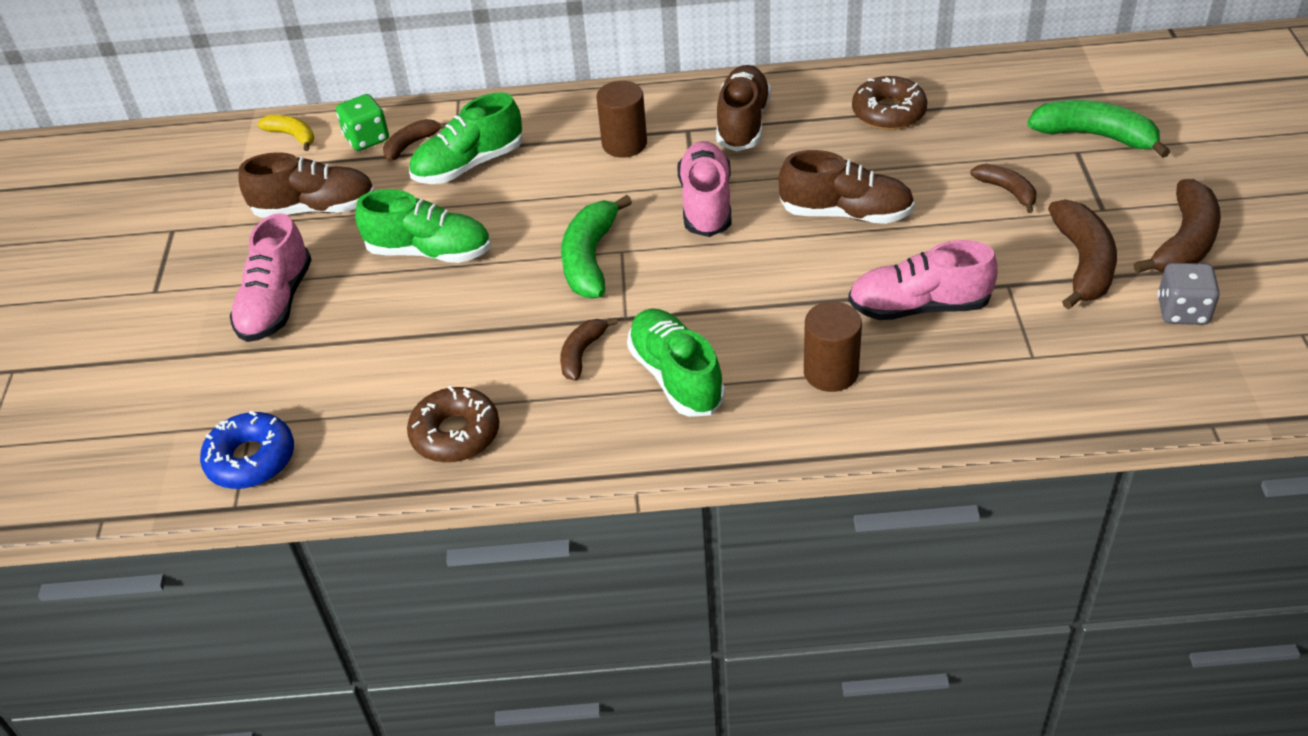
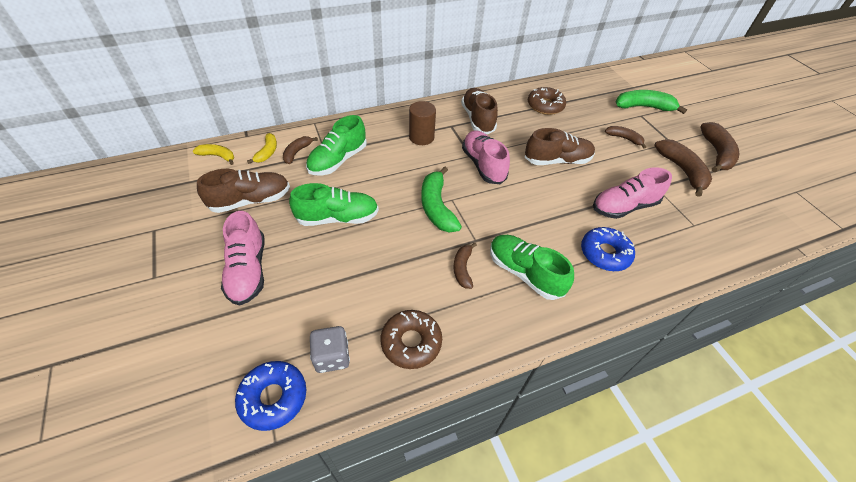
camera: 25 degrees left, 5 degrees up
(367, 139) = (267, 152): green dice -> yellow banana
(831, 372) = (604, 253): brown cylinder -> blue donut
(1182, 311) = (741, 188): grey dice -> grey dice (332, 357)

